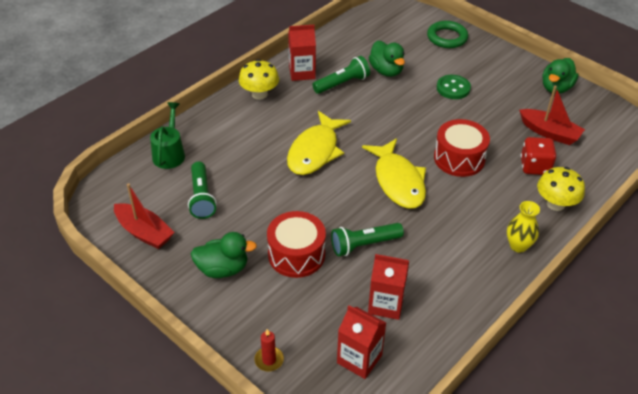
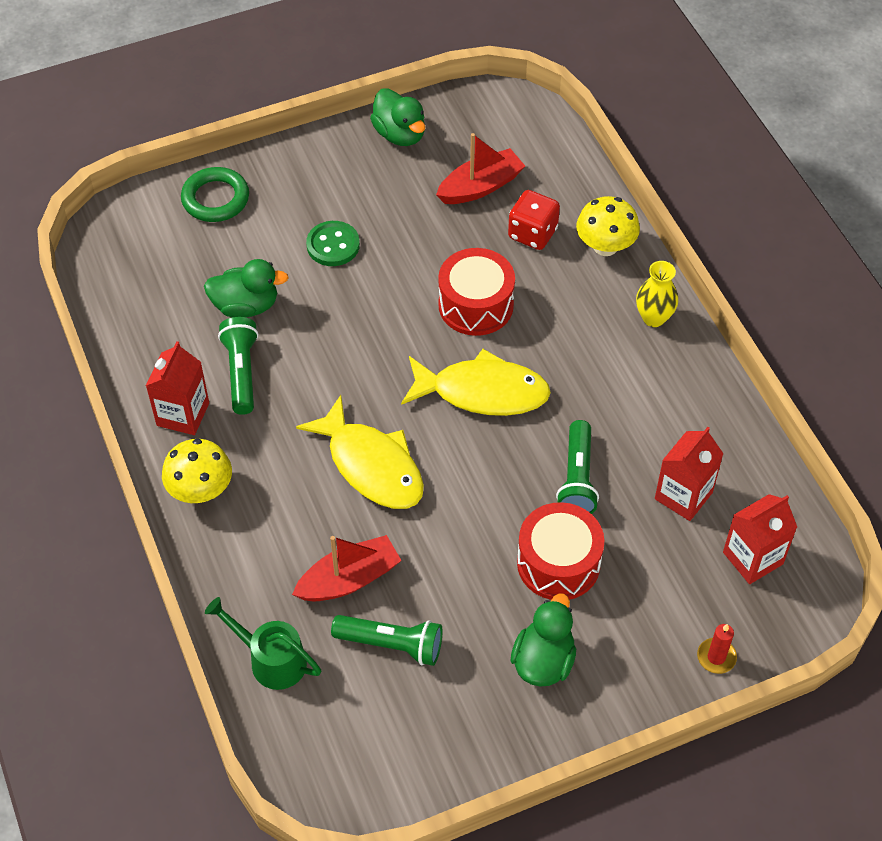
camera: 65 degrees left, 10 degrees up
(144, 232) = (426, 743): red boat -> red boat (349, 579)

